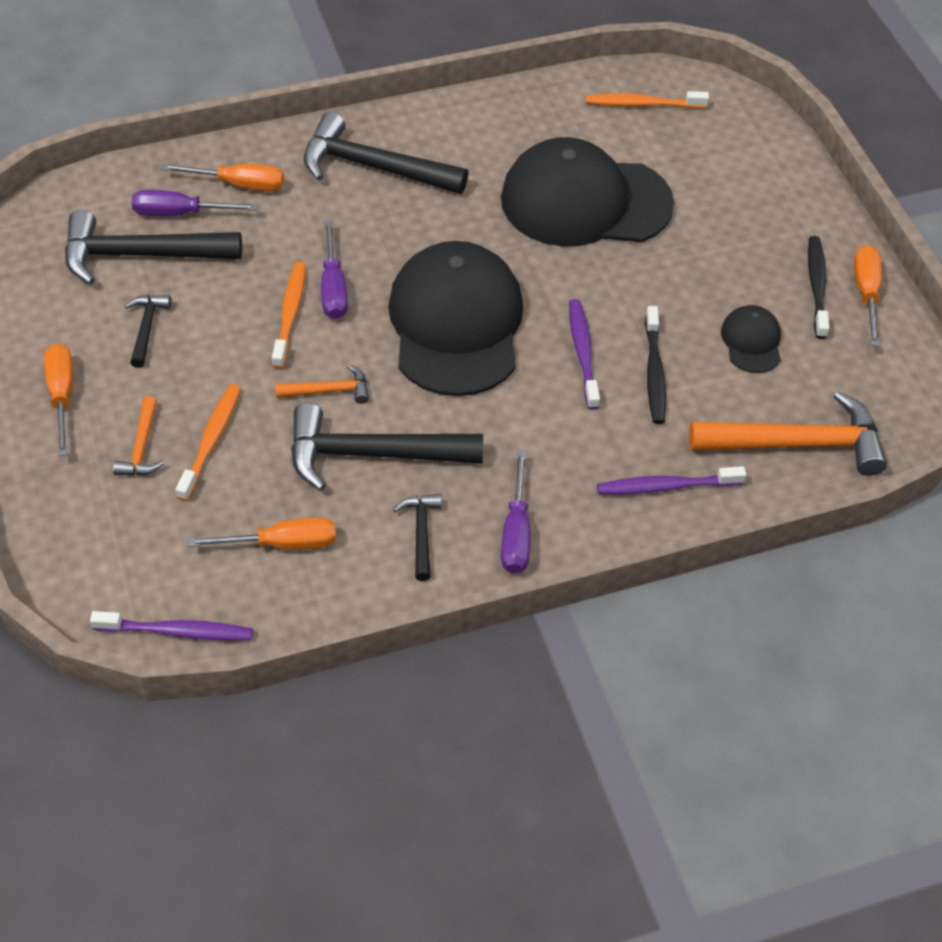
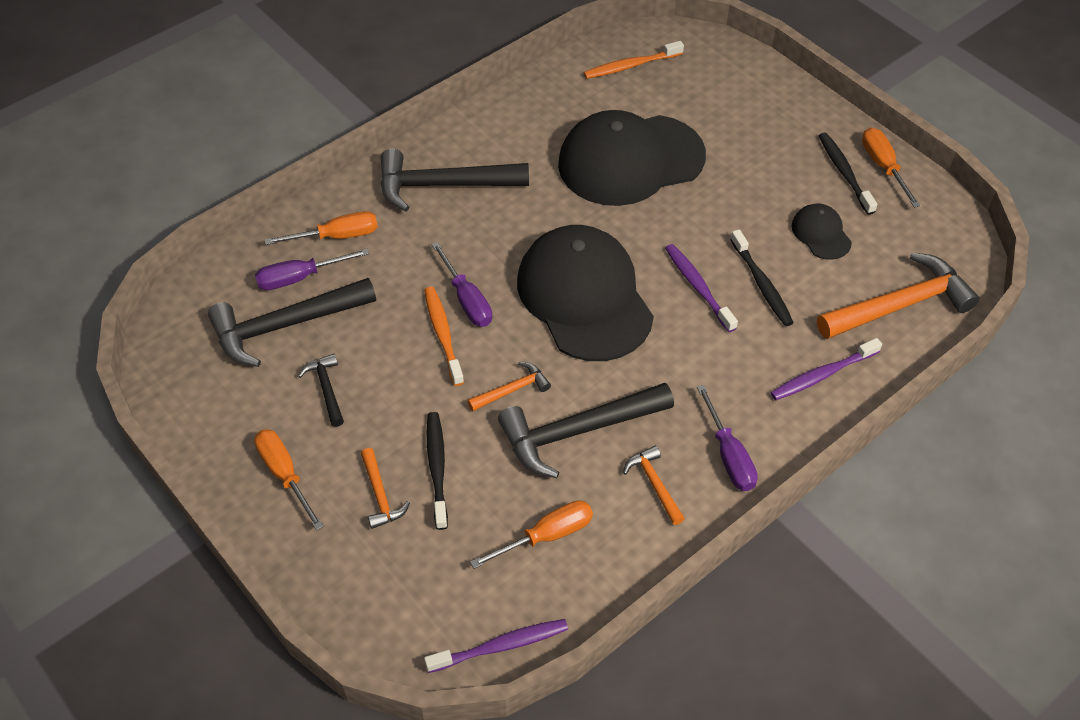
camera: 20 degrees left, 0 degrees up
(211, 441) = (437, 468): orange toothbrush -> black toothbrush
(421, 533) = (654, 484): black hammer -> orange hammer

